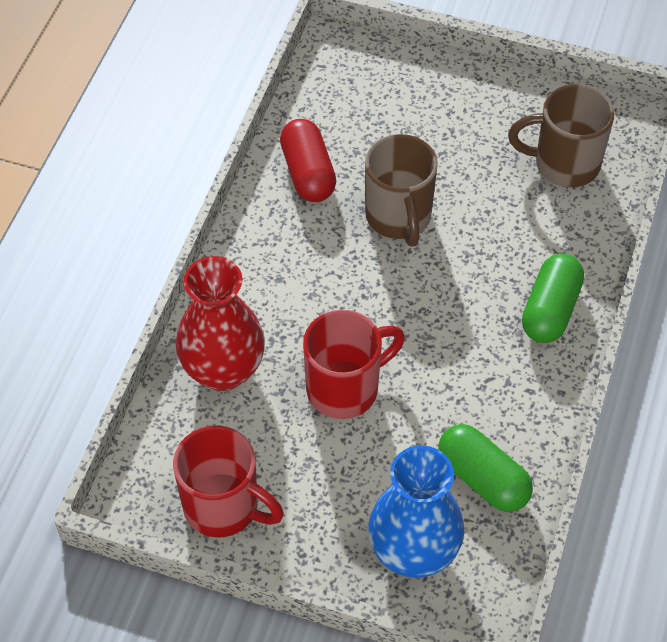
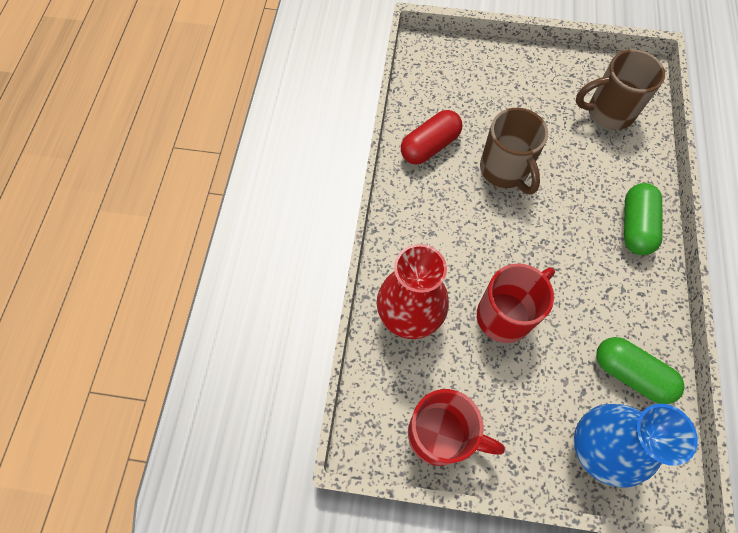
camera: 10 degrees left, 10 degrees up
(308, 173) = (430, 146): red capsule -> red capsule turned 75 degrees clockwise

